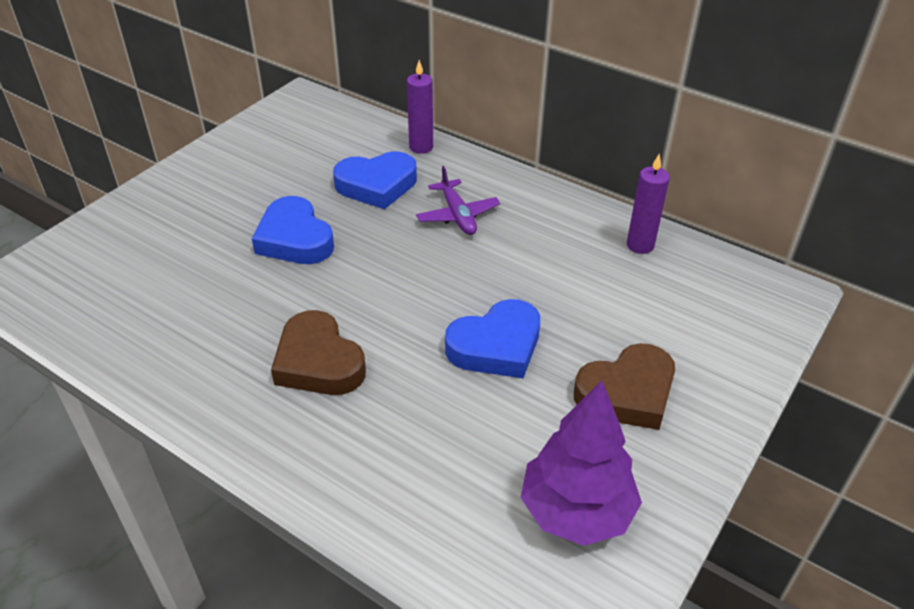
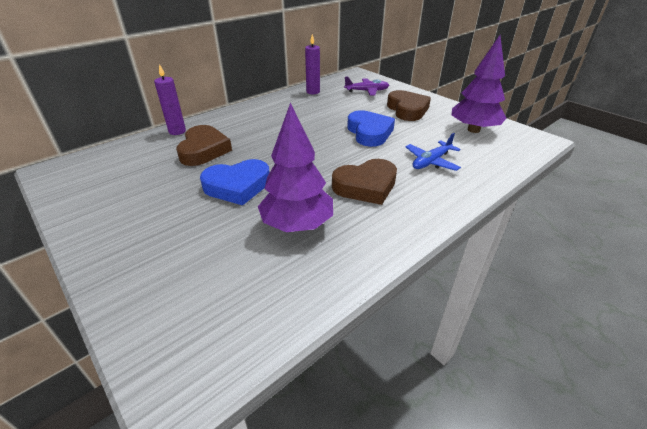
camera: 75 degrees left, 5 degrees down
(219, 309) = (297, 225): none -> purple tree
(377, 185) = (204, 150): blue heart -> brown heart
(414, 439) = (431, 162): none -> blue plane
(457, 215) = (257, 129): purple plane -> purple plane (367, 91)

